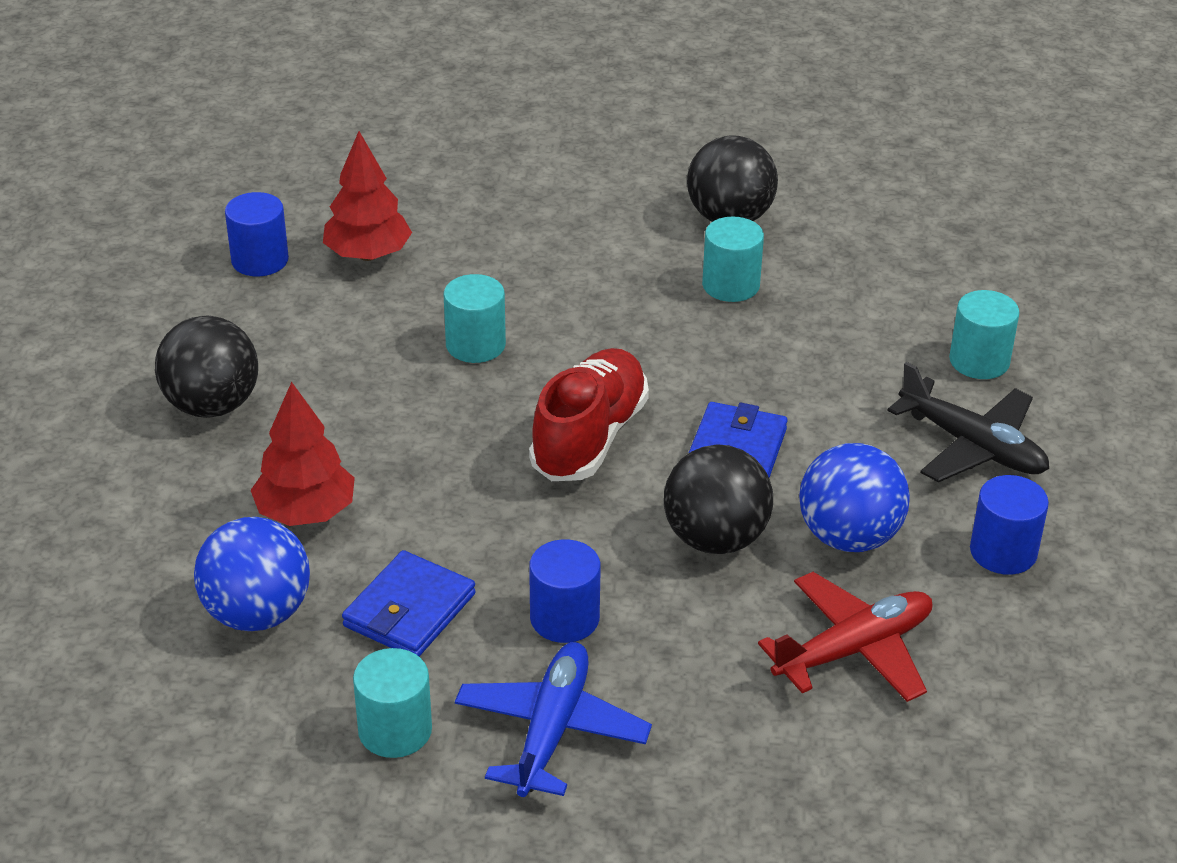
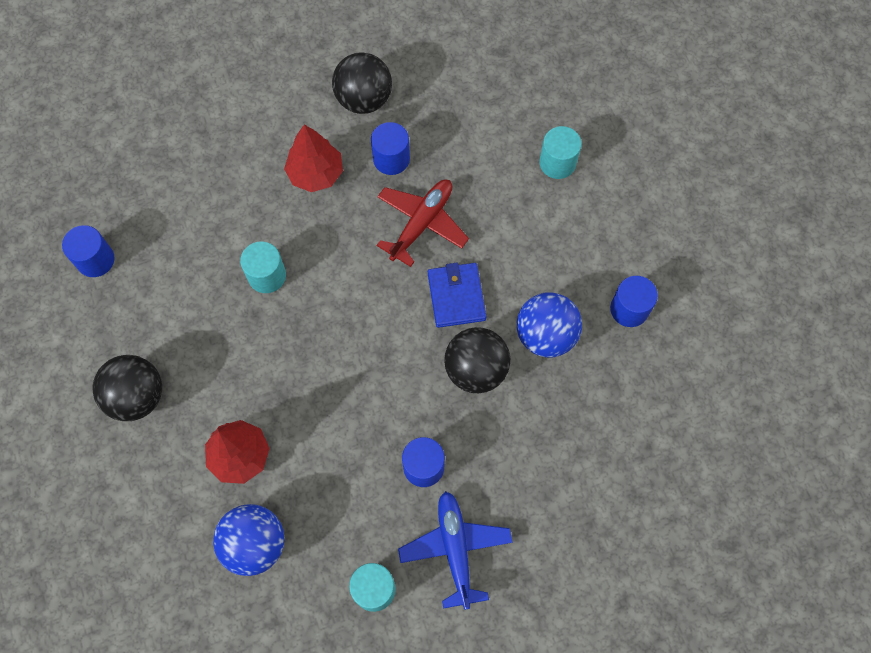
camera: 25 degrees left, 30 degrees up
(368, 255) = (160, 226): red tree -> red tree (315, 173)
(409, 610) = (337, 501): blue wallet -> none
(589, 437) = (370, 322): red shoe -> none
(731, 285) = (391, 159): turquoise cylinder -> blue cylinder
(854, 649) = (583, 417): red plane -> red plane (422, 223)
(973, 446) = (581, 234): black plane -> none

